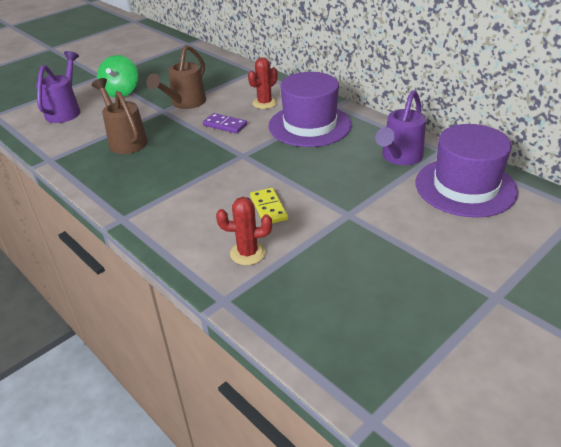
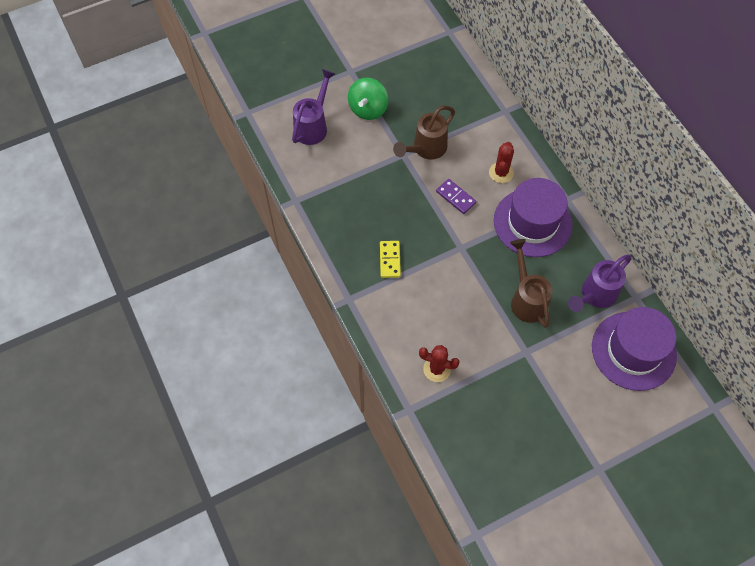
camera: 15 degrees right, 25 degrees up
(125, 140) = (363, 192): brown watering can -> brown watering can (526, 298)
(264, 103) = (501, 173): red cactus -> red cactus turned 45 degrees counterclockwise
(268, 208) = (465, 324): yellow domino -> yellow domino (390, 260)

